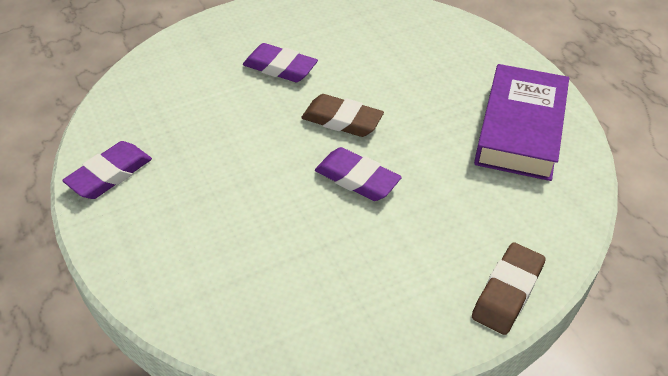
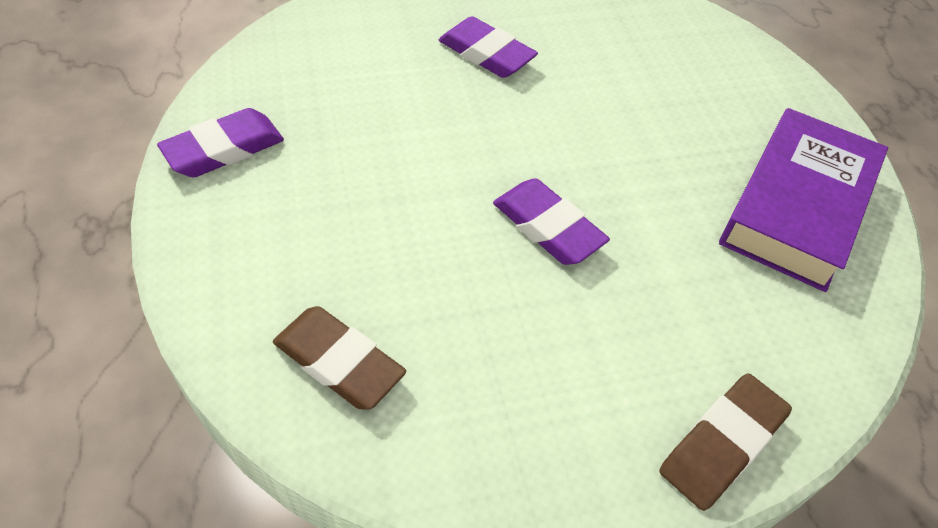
camera: 10 degrees right, 5 degrees up
(342, 120) = (549, 141): brown eraser -> brown eraser (339, 362)

